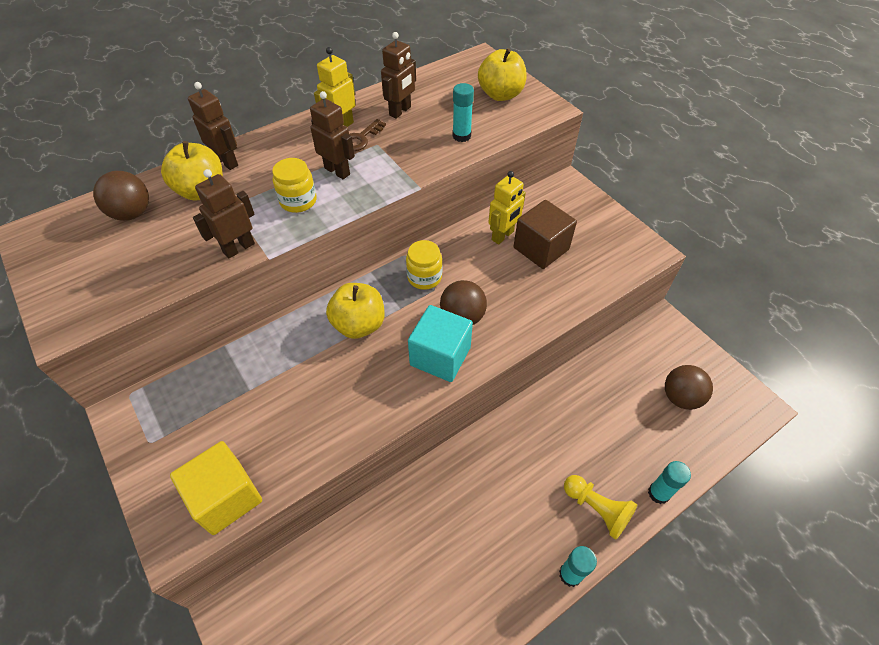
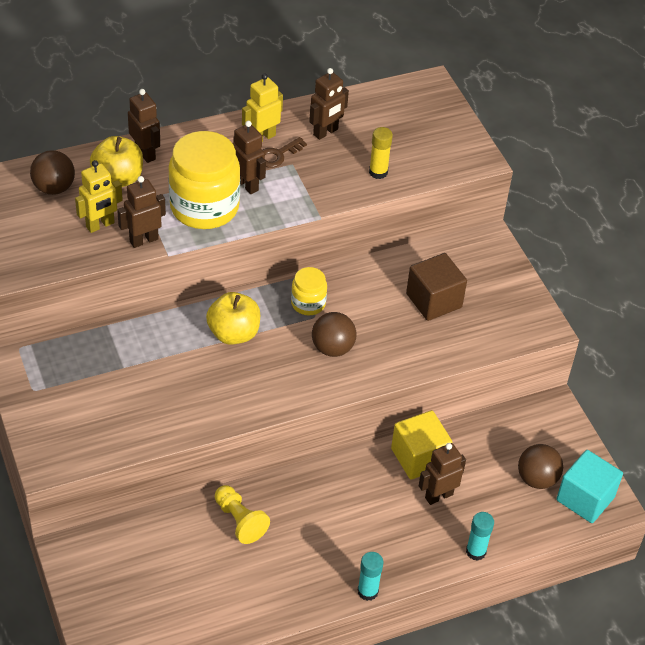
camera: 10 degrees right, 5 degrees down
(226, 497) = (91, 444): yellow cube -> yellow cube (419, 457)
(298, 201) = (204, 207): yellow jar -> yellow jar, size x1.96
(440, 356) = (301, 377): turquoise cube -> turquoise cube (585, 498)
(461, 136) = (378, 172): turquoise glue stick -> yellow glue stick
(500, 95) = (435, 134): yellow apple -> none
(503, 236) = (400, 280): yellow robot -> yellow robot (100, 225)
(597, 509) = (412, 550): yellow pawn -> yellow pawn (239, 521)
(599, 439) = (438, 496): none -> brown robot

